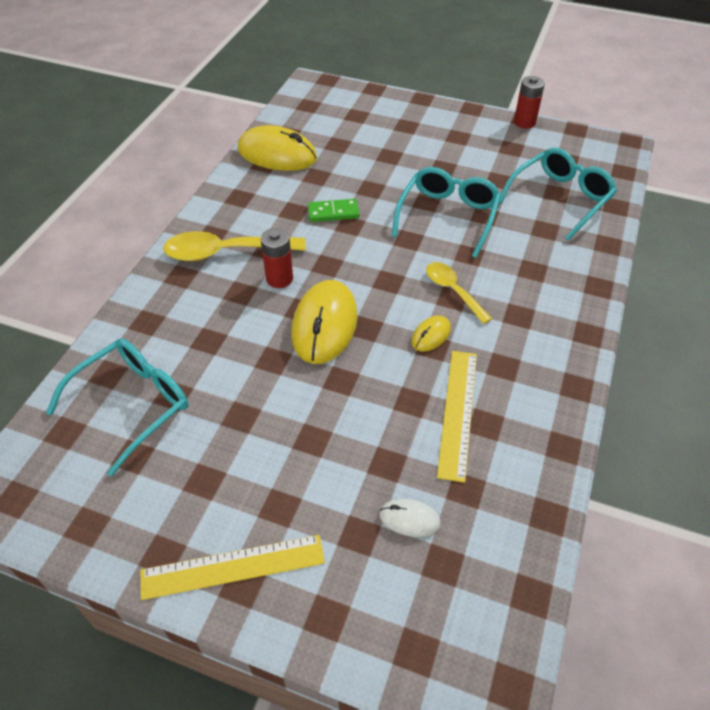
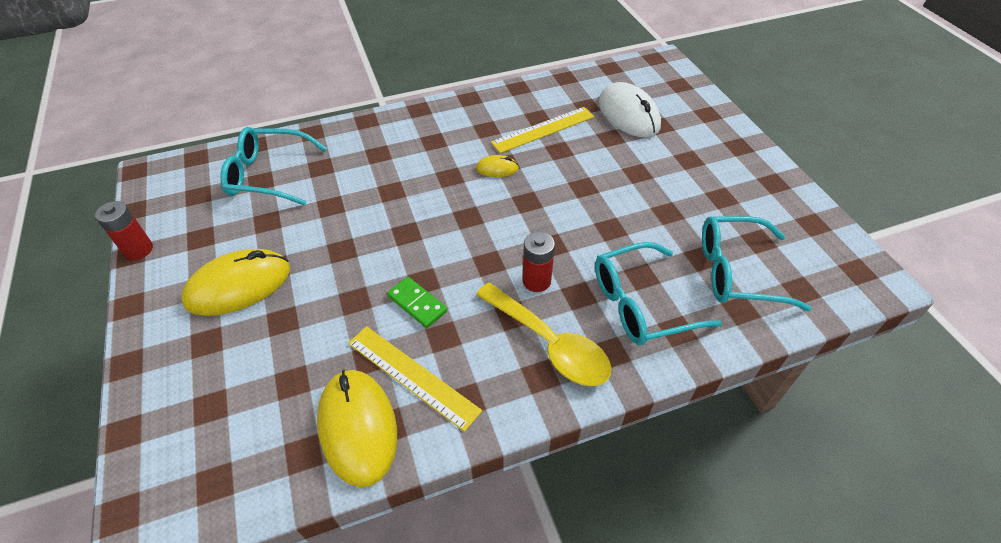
camera: 130 degrees left, 0 degrees up
(233, 567) = (737, 154): yellow ruler -> yellow ruler (412, 376)
(324, 325) = (550, 223): yellow mouse -> yellow mouse (239, 286)
(409, 519) = (628, 114): white mouse -> white mouse, size x2.09
(448, 216) = (352, 225): turquoise glasses -> turquoise glasses (641, 304)
(453, 291) = (442, 179): yellow spoon -> none

